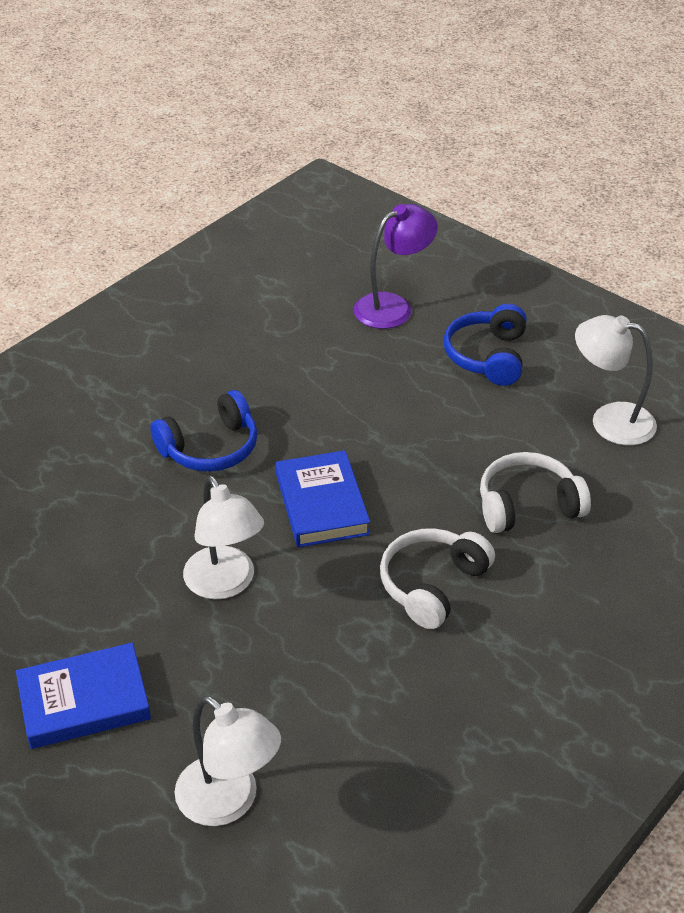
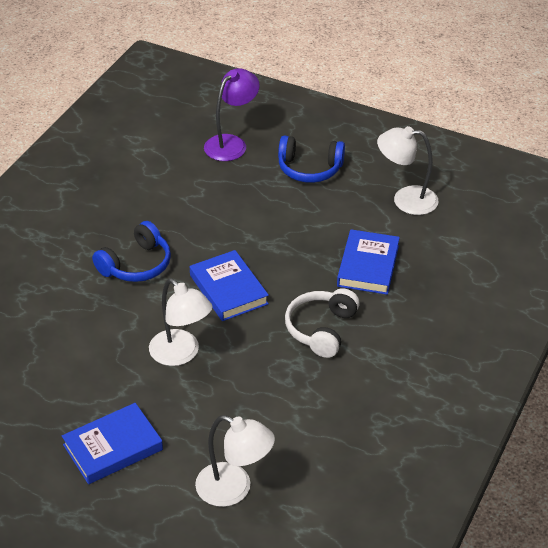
camera: 15 degrees left, 0 degrees up
(487, 356) = (309, 169): blue headphones -> blue headphones turned 75 degrees counterclockwise
(527, 505) = (368, 266): white headphones -> blue book

